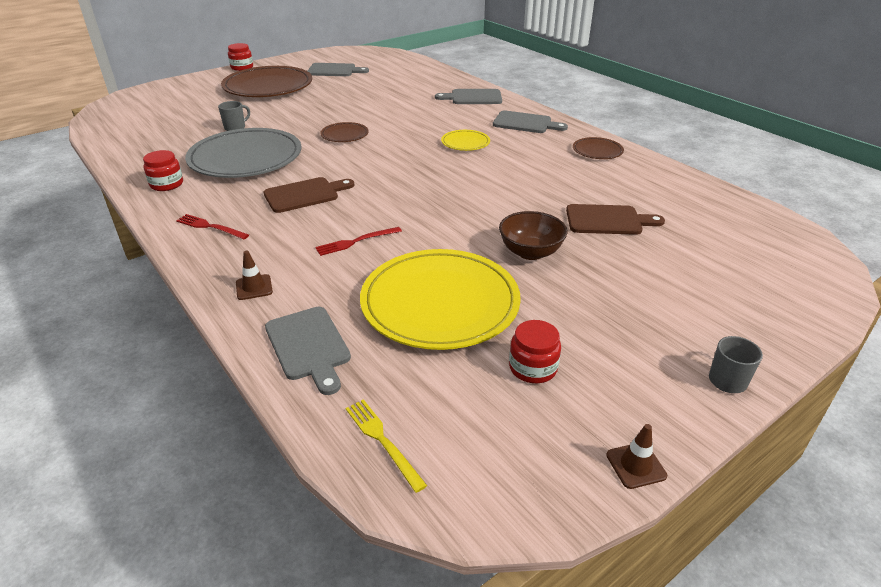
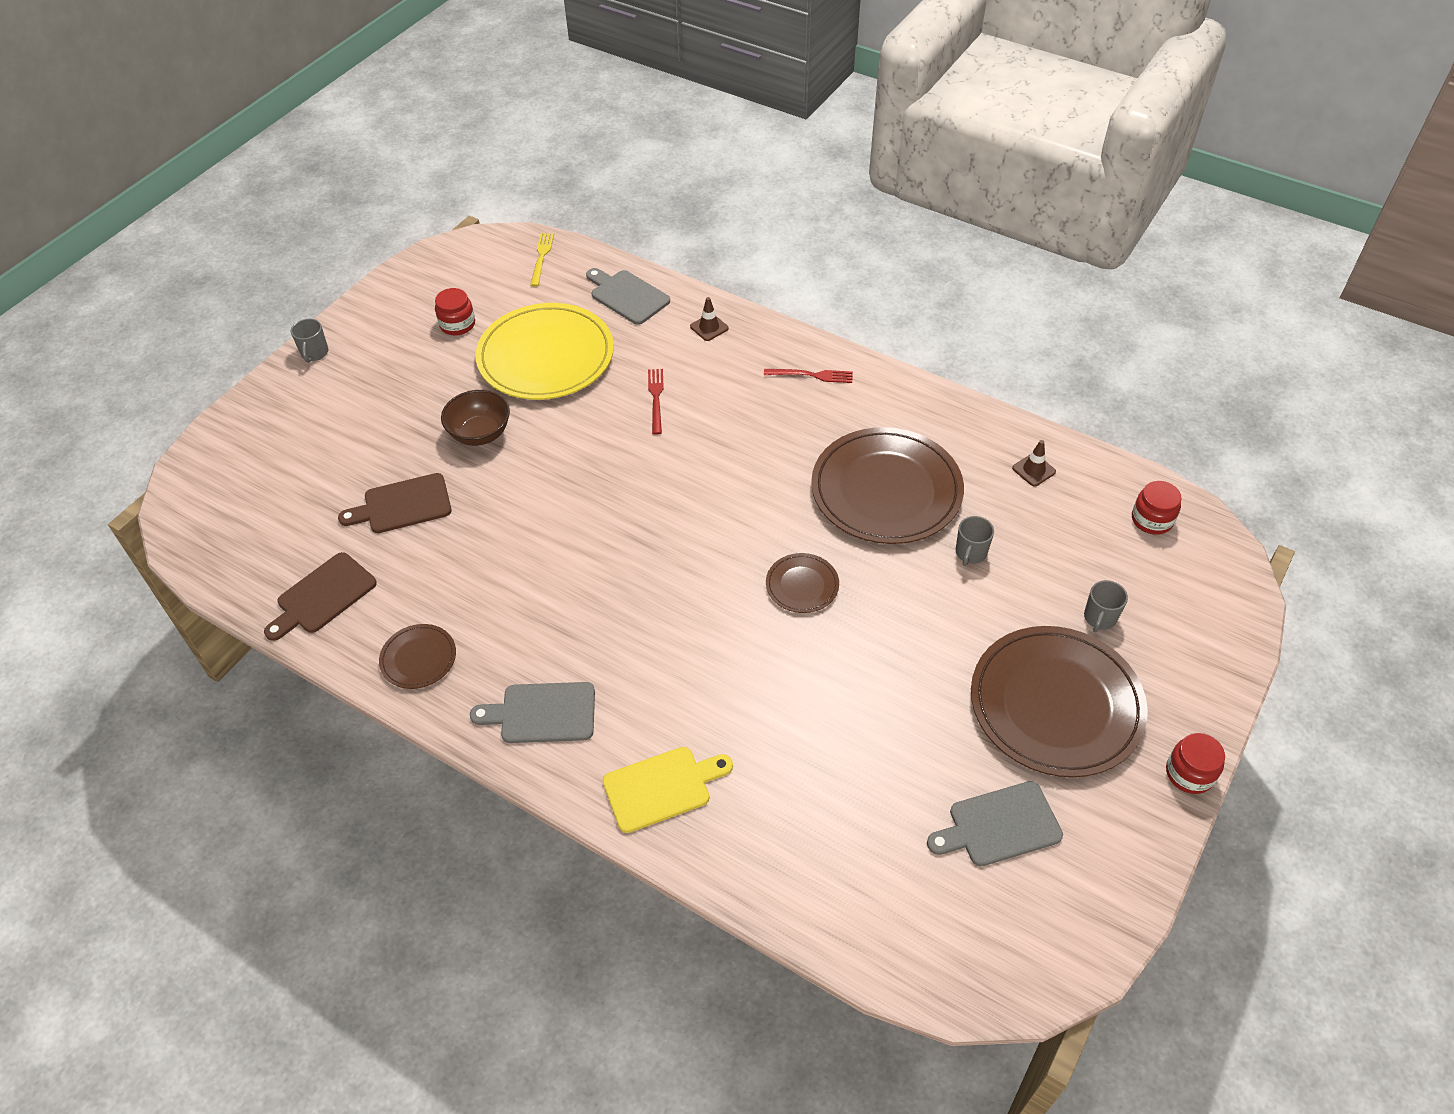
camera: 160 degrees right, 15 degrees up
(167, 184) = (924, 417): red jar -> red jar (1151, 520)
(207, 100) = (1099, 618): none -> grey mug
(245, 158) = (886, 490): grey plate -> brown plate
(305, 194) = (757, 447): brown cutting board -> brown cutting board (322, 596)
(356, 241) = (656, 398): red fork -> red fork turned 45 degrees counterclockwise
(383, 441) = (541, 257): yellow fork -> yellow fork turned 120 degrees counterclockwise
(465, 143) = (617, 620): yellow plate -> none
(473, 97) = (662, 787): grey cutting board -> yellow cutting board
(636, 465) = (385, 284): brown traffic cone -> brown traffic cone (1033, 470)

